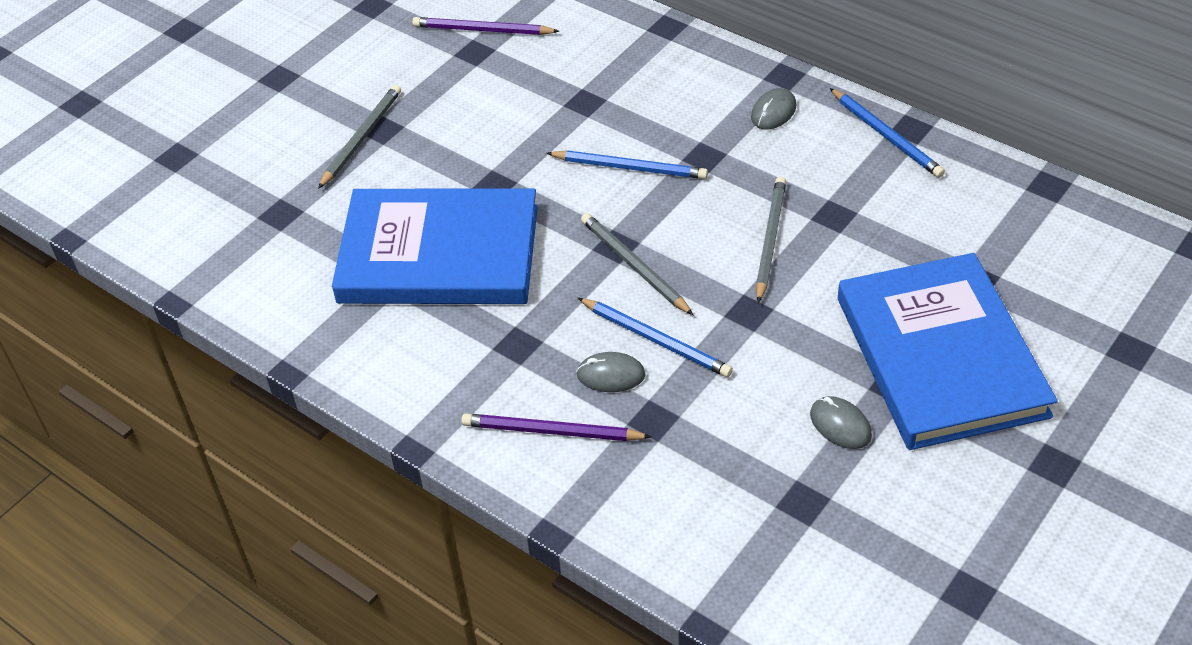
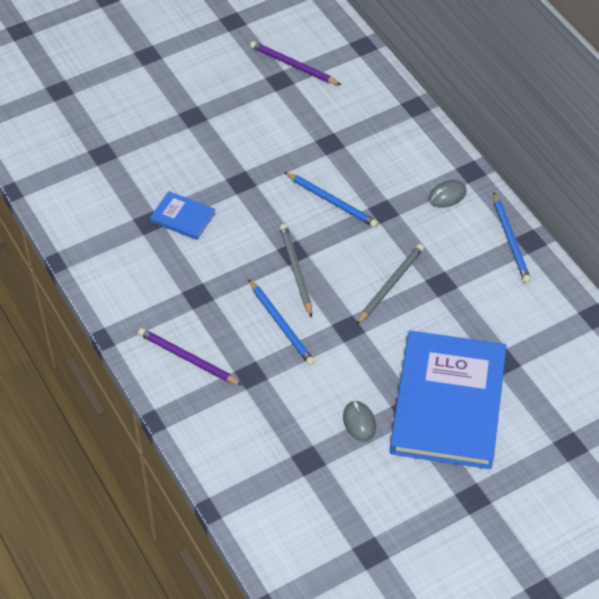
camera: 20 degrees right, 5 degrees up
(361, 138) = (176, 118): grey pencil -> none
(439, 254) = (182, 217): blue book -> blue book, size x0.42
(611, 375) = (241, 337): grey mouse -> none

